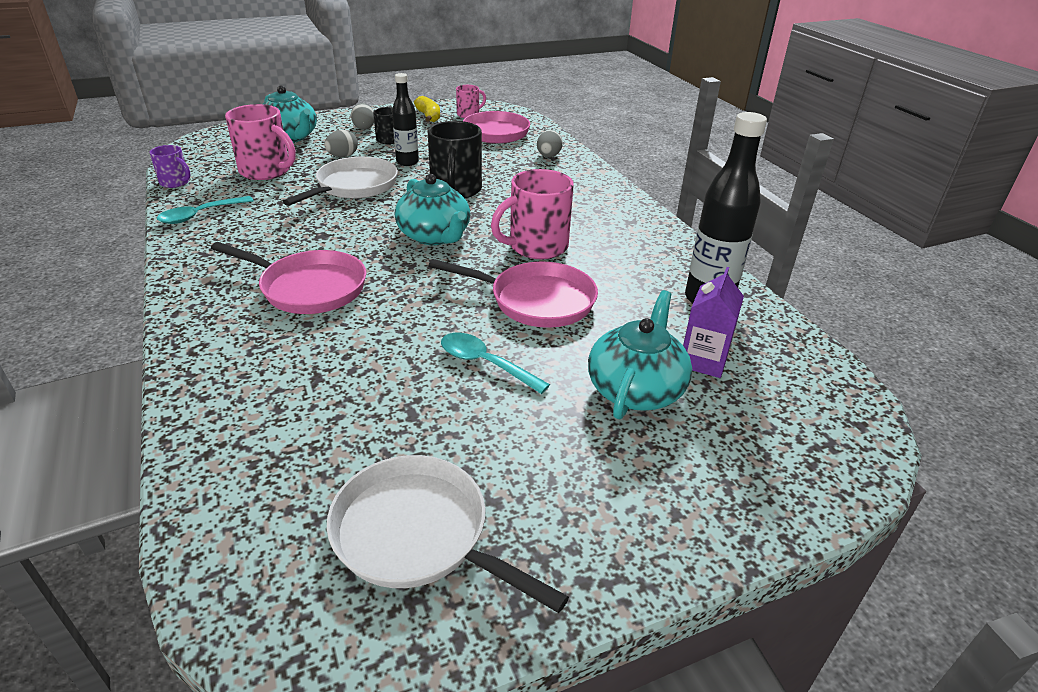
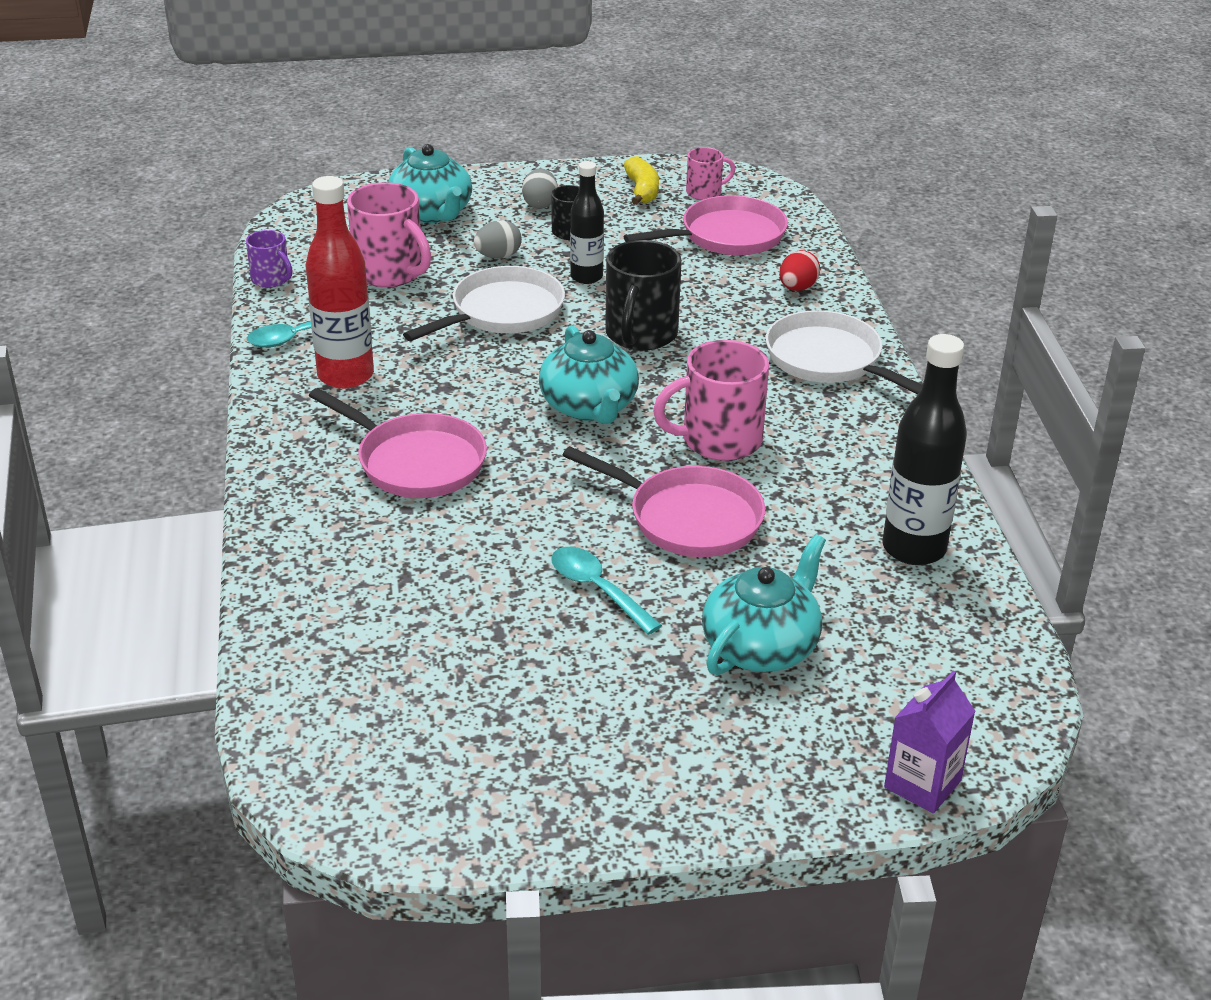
camera: 15 degrees right, 0 degrees up
(241, 236) = (345, 376): none -> red bottle
(419, 535) = (474, 752): white pan -> white pan (829, 360)
(548, 156) = (797, 288): grey egg -> red egg
(703, 360) = (861, 626): purple carton -> purple carton (922, 784)

